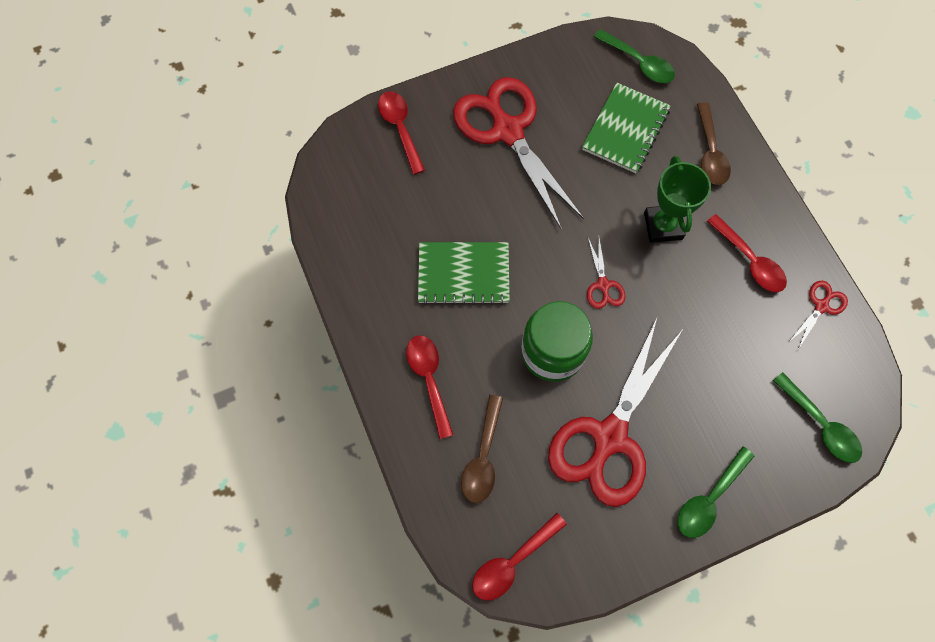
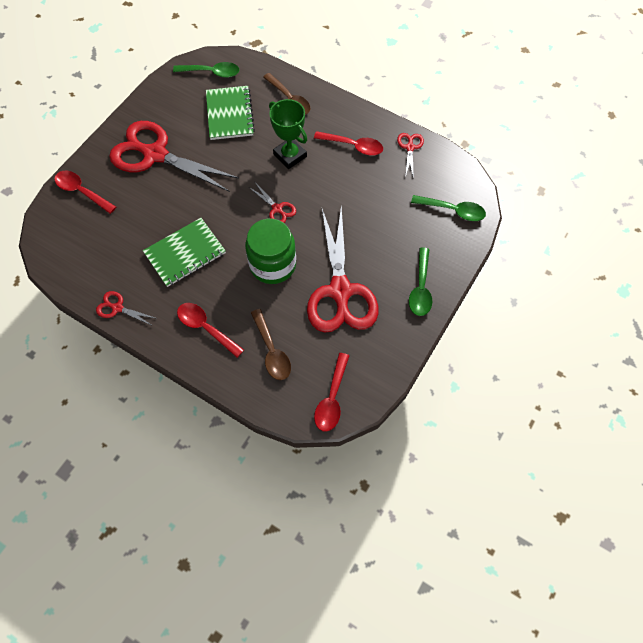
camera: 35 degrees left, 5 degrees down
(351, 293) = (117, 308): none -> red scissors

